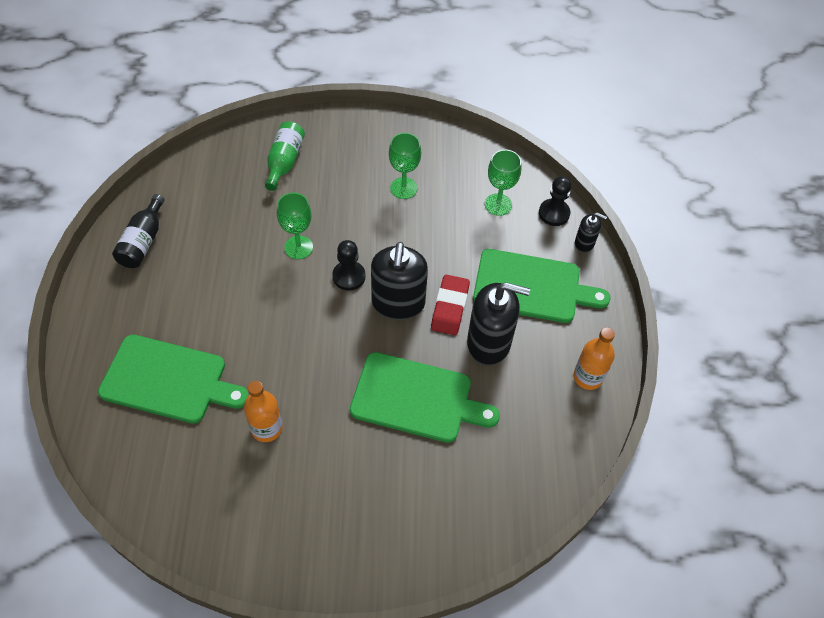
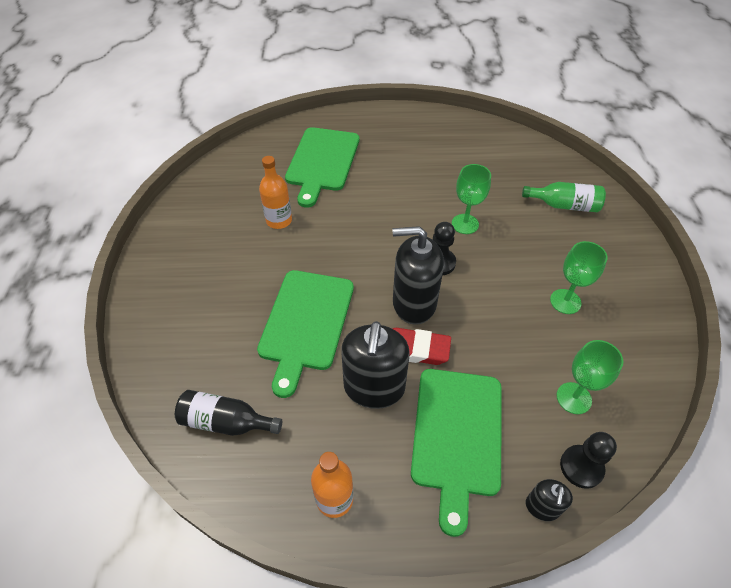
camera: 90 degrees right, 5 degrees down
(143, 241) = (448, 132): black bottle -> black bottle (226, 422)

